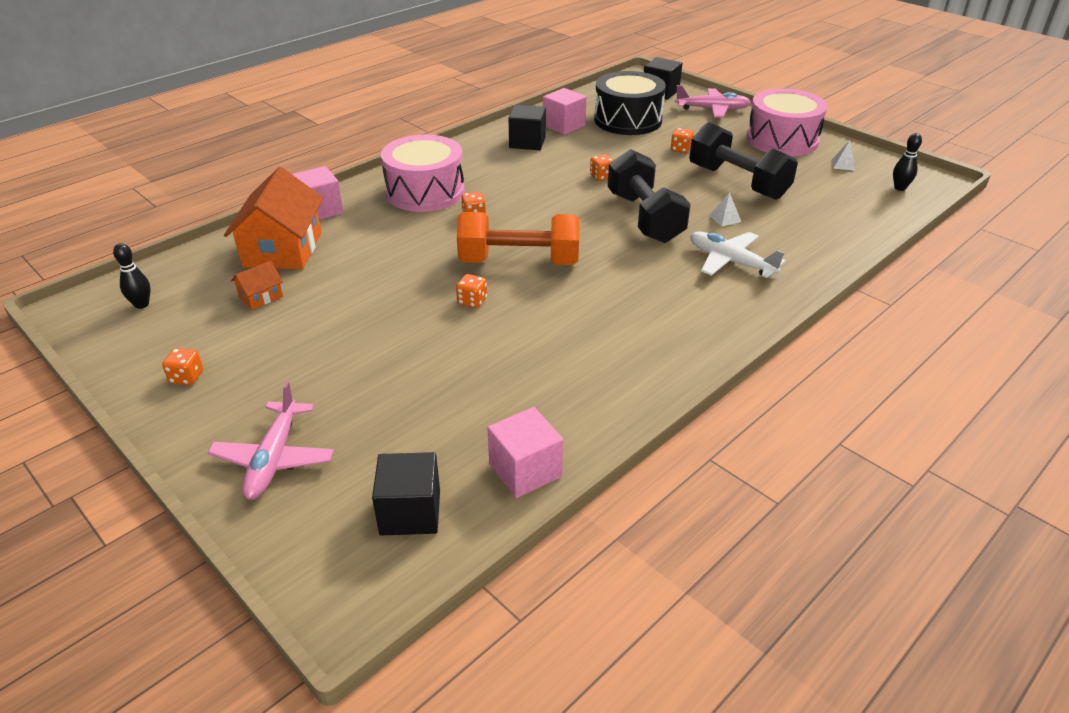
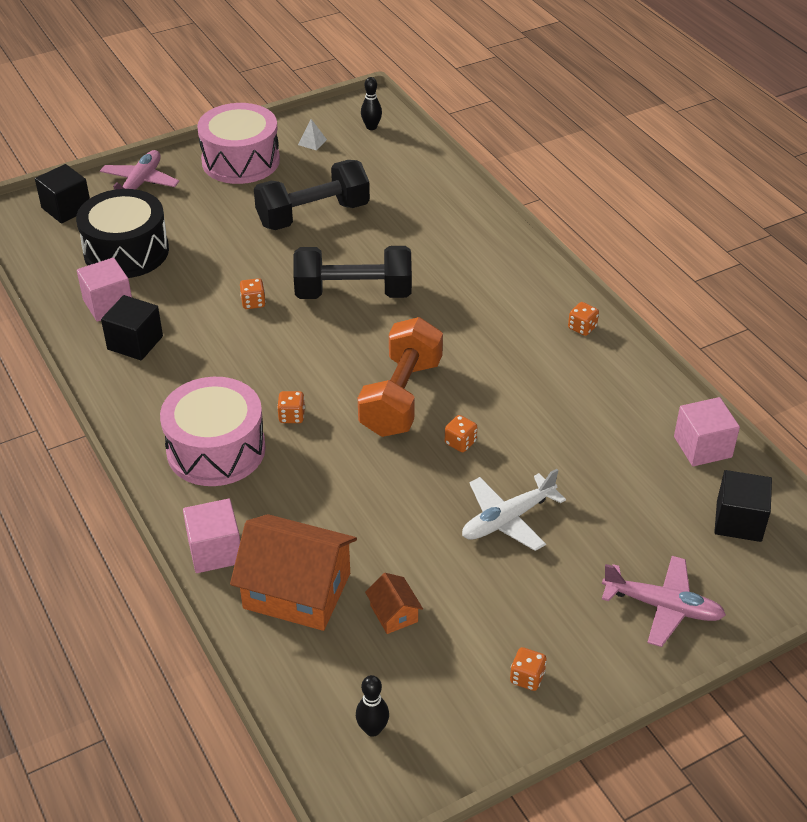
camera: 75 degrees left, 5 degrees up
(681, 149) = (222, 232): orange dice -> orange dice (582, 328)
(725, 218) = (378, 243): white pyramid -> none
(730, 262) = (454, 261): white plane -> white plane (507, 519)

